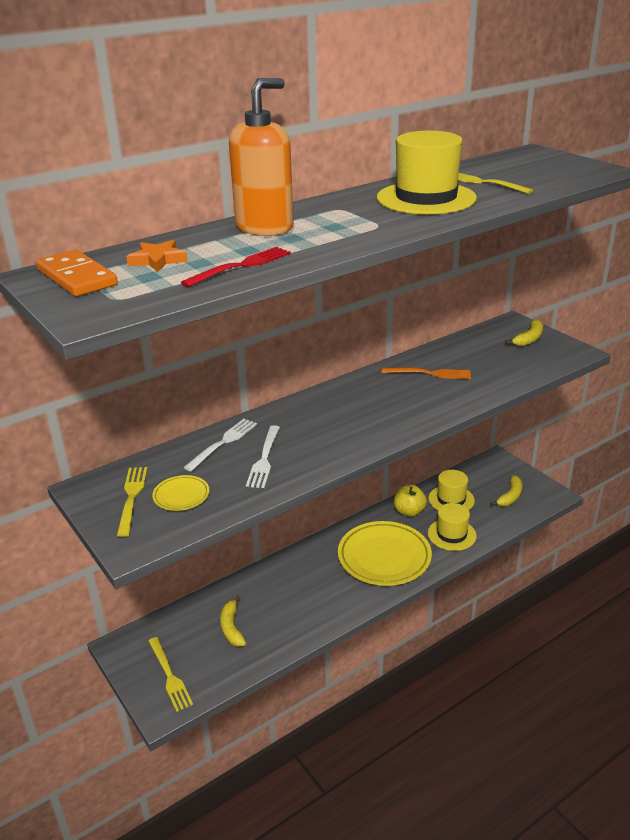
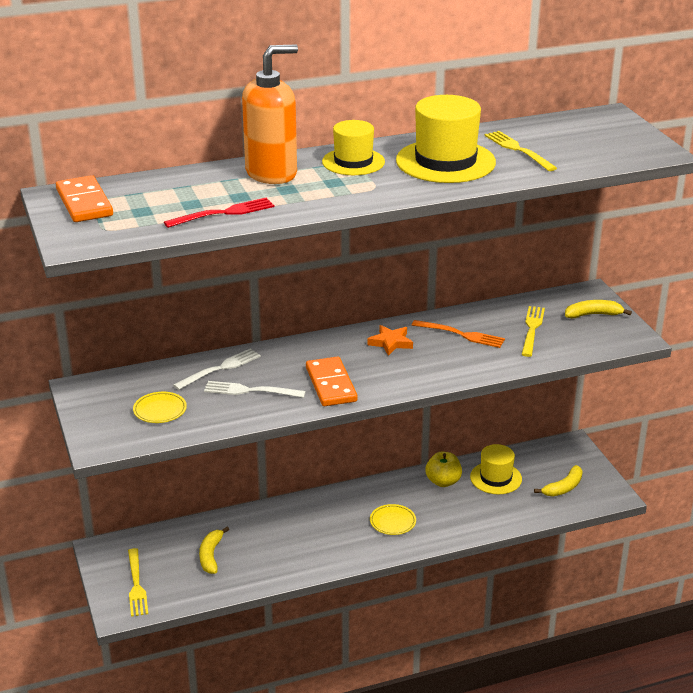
camera: 15 degrees right, 0 degrees up
(131, 497) = (116, 403): yellow fork -> yellow fork (532, 329)
(158, 260) = (158, 195): orange star -> orange star (390, 342)
(264, 459) = (250, 391): white fork -> white fork turned 75 degrees clockwise
(339, 438) = (331, 384): none -> orange domino
(384, 557) = (392, 522): yellow plate -> yellow plate, size x0.46
(451, 534) = (476, 514): yellow hat -> yellow hat (353, 162)
(529, 339) = (593, 315): yellow banana -> yellow banana turned 150 degrees counterclockwise

